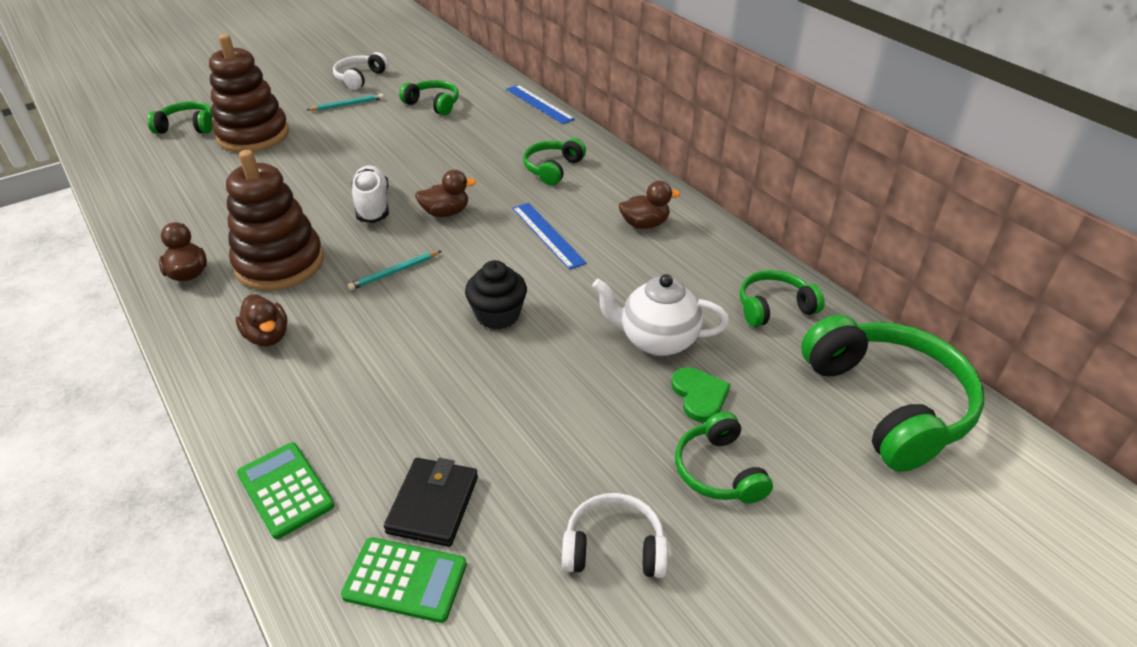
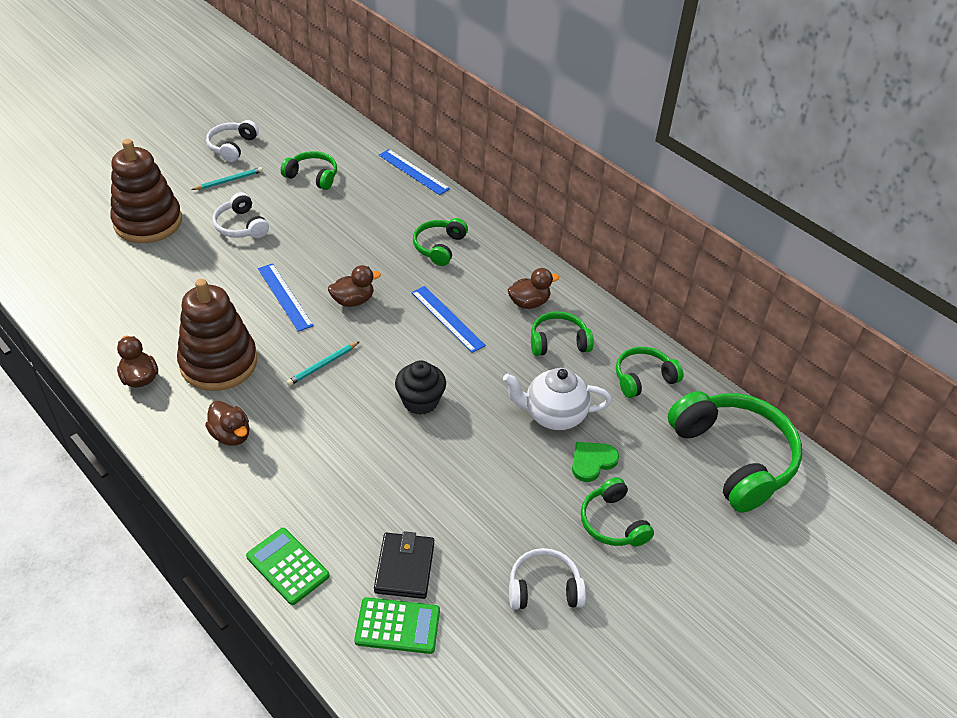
camera: 10 degrees left, 5 degrees up
(187, 127) = (79, 214): green headphones -> green headphones (558, 342)
(346, 142) = (241, 226): none -> white headphones
(372, 205) = (285, 296): white shoe -> blue ruler
(699, 395) = (592, 461): green heart -> green heart turned 105 degrees counterclockwise

